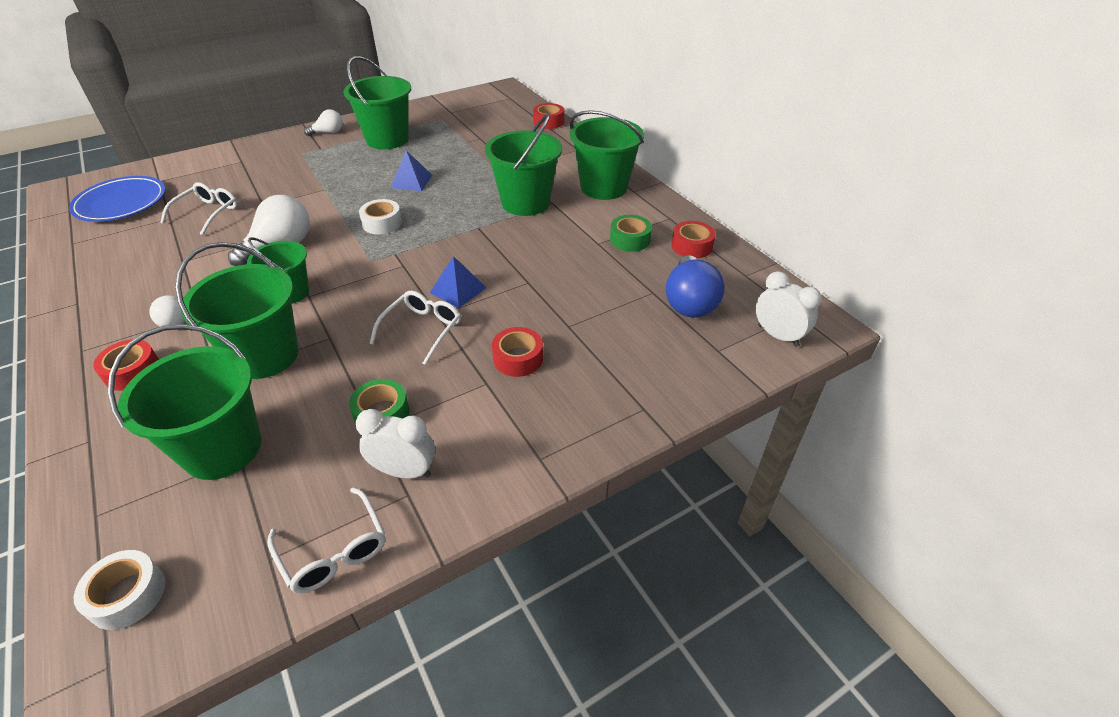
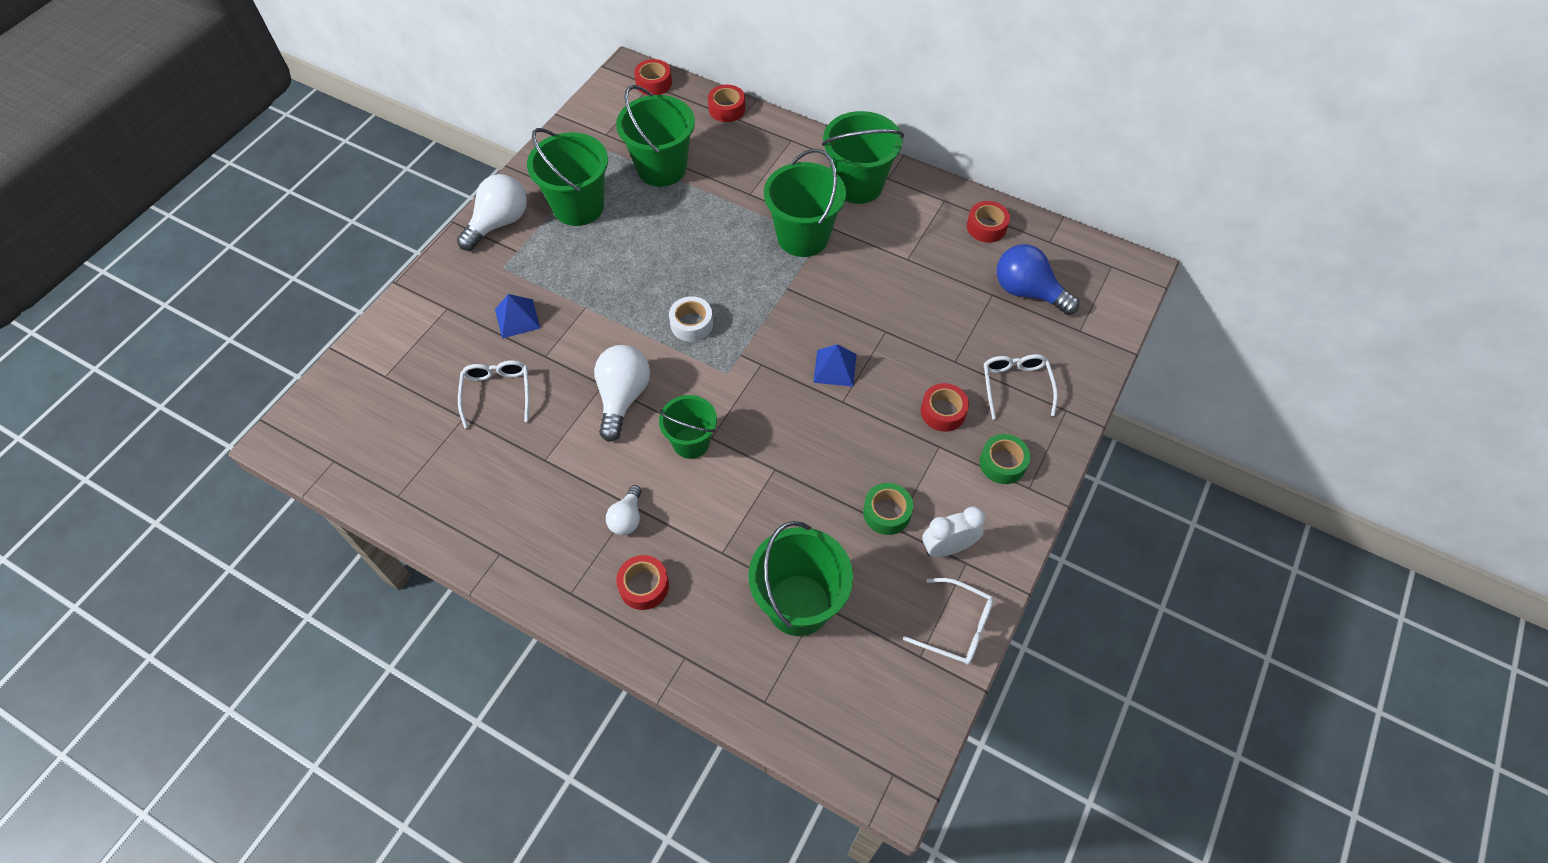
camera: 30 degrees left, 15 degrees up
(121, 203) = (382, 424): blue plate -> none
(127, 595) = (854, 732): white tape -> none
(265, 356) = (740, 513): green bucket -> green bucket (661, 168)
(328, 132) = (499, 223): white light bulb -> white light bulb, size x1.75
(411, 181) = (665, 256): blue pyramid -> blue pyramid (517, 318)
(422, 330) = (844, 423): white glasses -> white glasses (1016, 386)
(512, 97) = (653, 83): none -> red tape
(630, 240) = (931, 242): green tape -> green tape (1002, 463)
(689, 302) = (1027, 292): blue light bulb -> blue light bulb turned 150 degrees clockwise
(778, 336) = (1111, 295): white clock -> none

